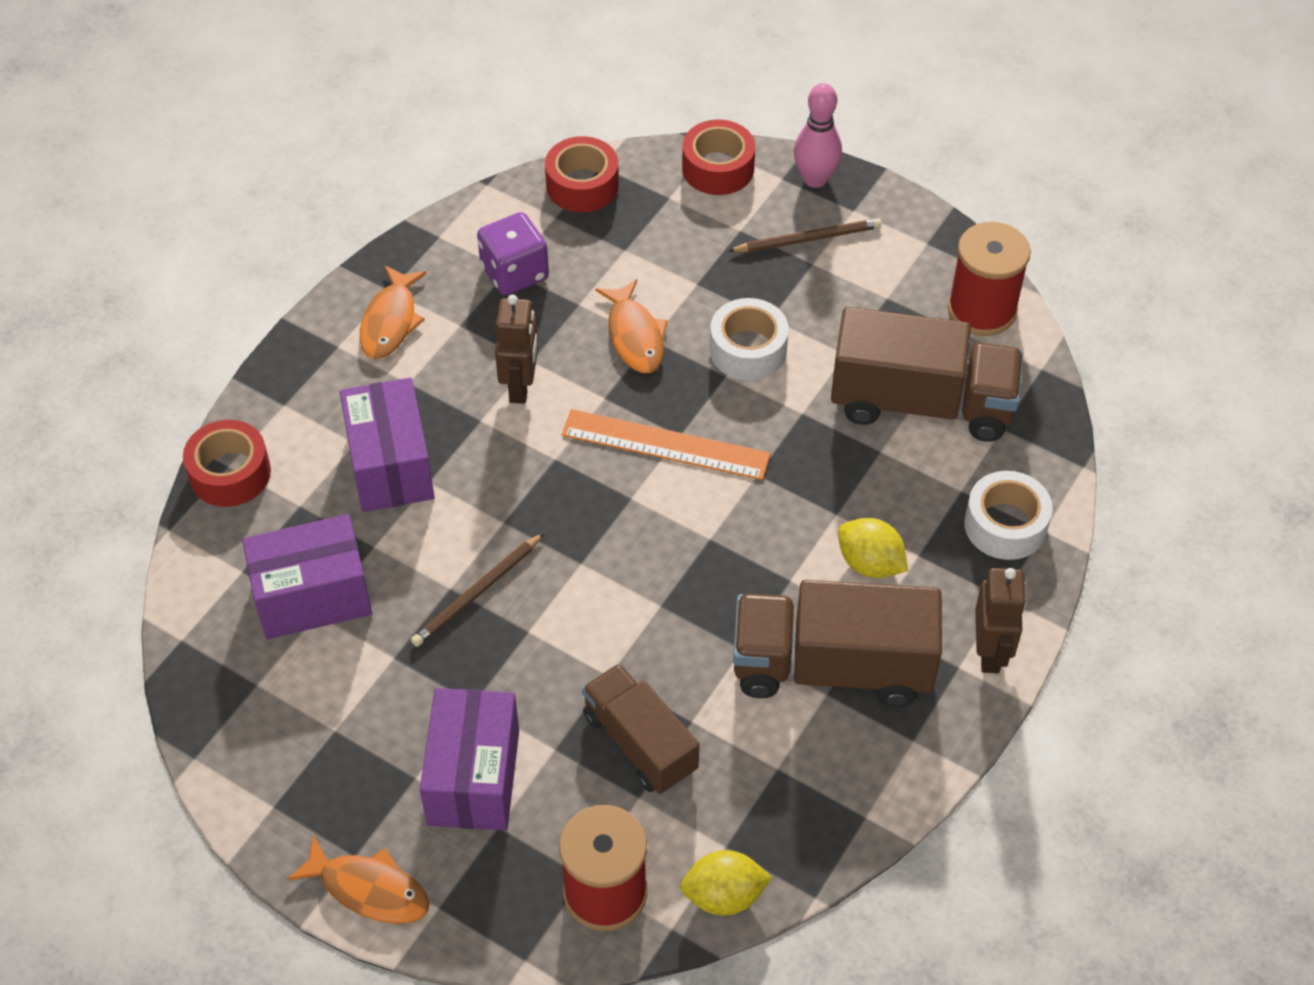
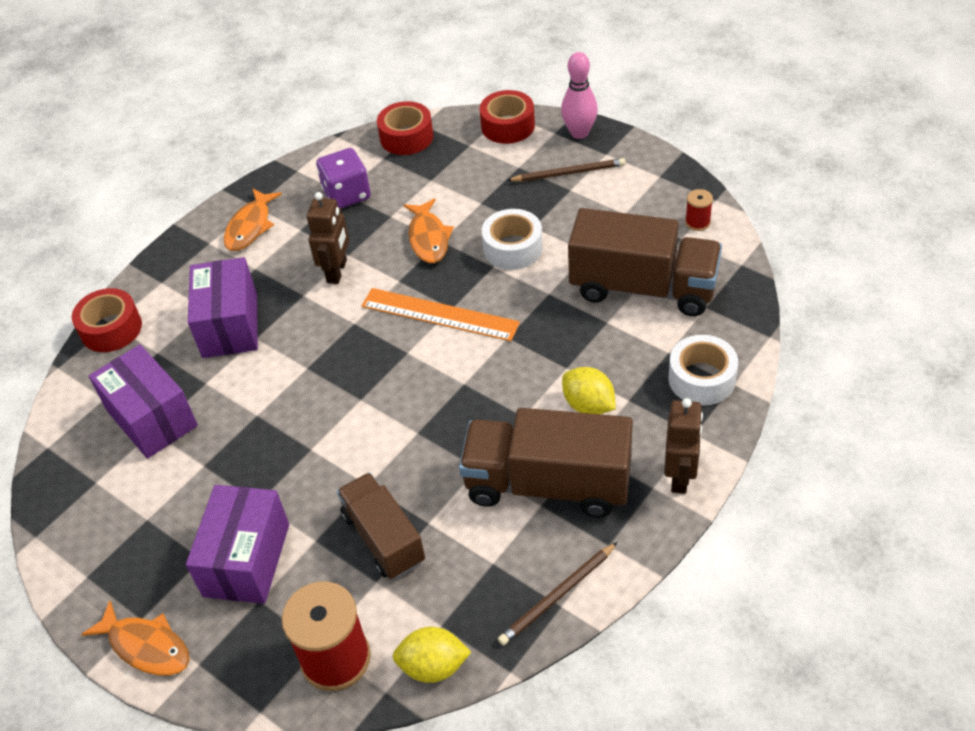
camera: 10 degrees right, 5 degrees down
(312, 596) = (152, 418): purple box -> purple box turned 60 degrees clockwise
(477, 593) = (276, 419): brown pencil -> brown pencil (557, 596)
(982, 310) = (697, 222): red spool -> red spool, size x0.46

